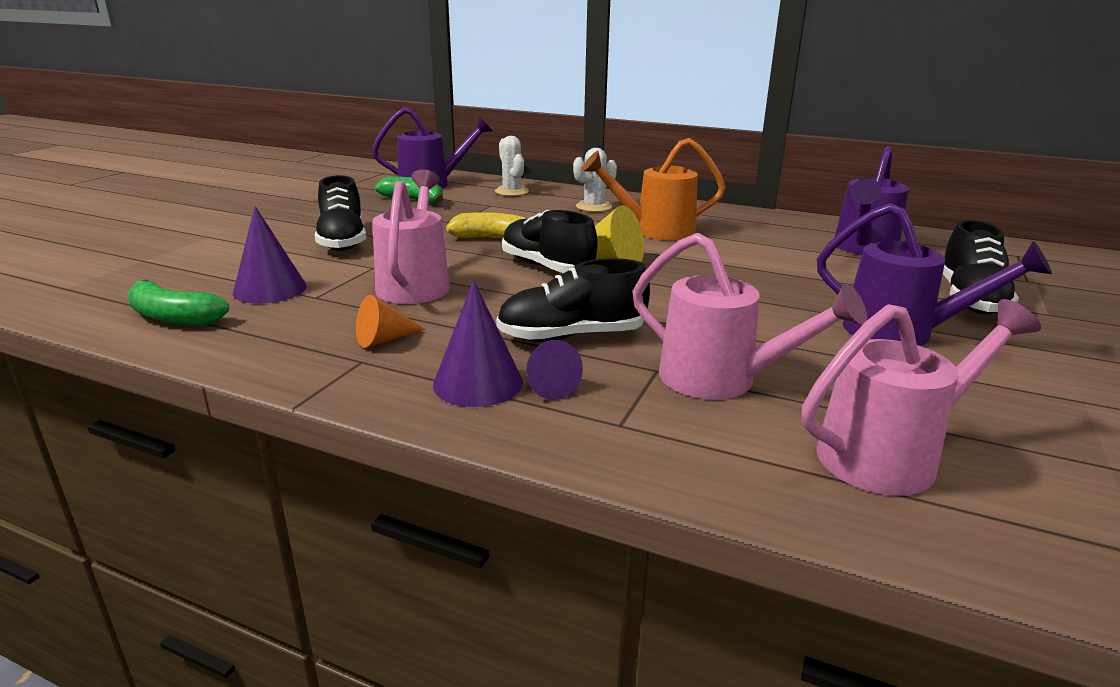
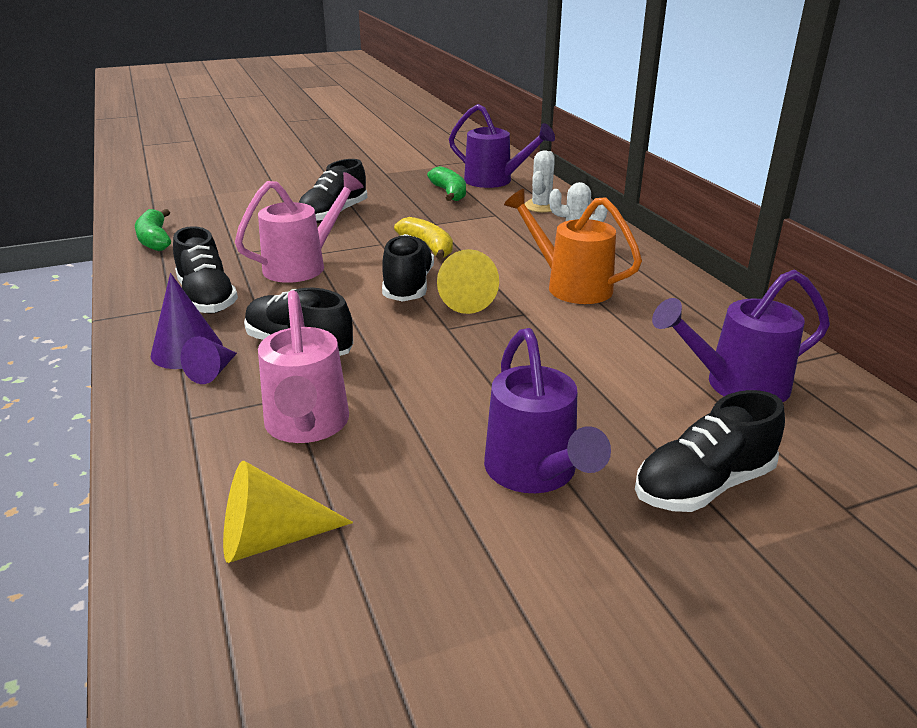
camera: 45 degrees right, 5 degrees up
(270, 289) = (226, 238): purple cone -> none
(384, 339) = (207, 298): orange cone -> black shoe
(890, 455) = (271, 539): pink watering can -> yellow cone

